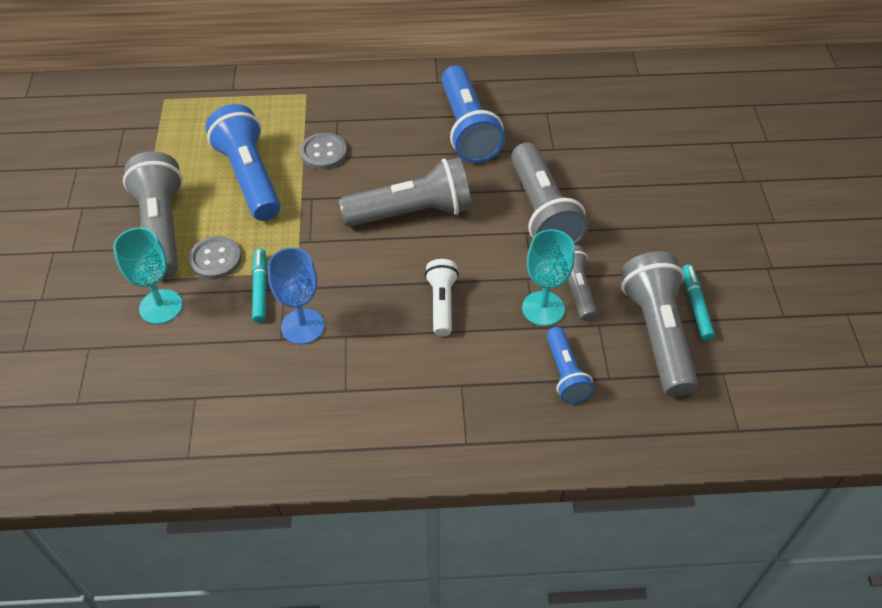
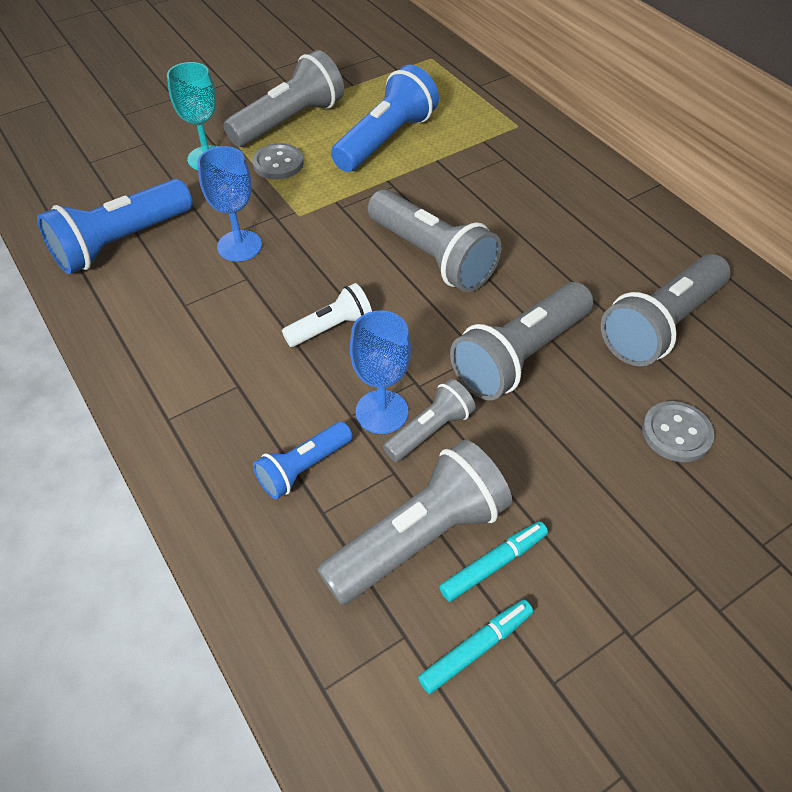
camera: 60 degrees right, 0 degrees up
(260, 289) = (264, 203): turquoise marker -> turquoise marker (476, 648)
(323, 153) = (455, 168): grey button -> grey button (676, 433)
(467, 129) = (584, 248): blue flashlight -> blue flashlight (121, 242)
(543, 308) = (381, 412): turquoise goblet -> blue goblet
(563, 131) = (660, 325): none -> grey flashlight

